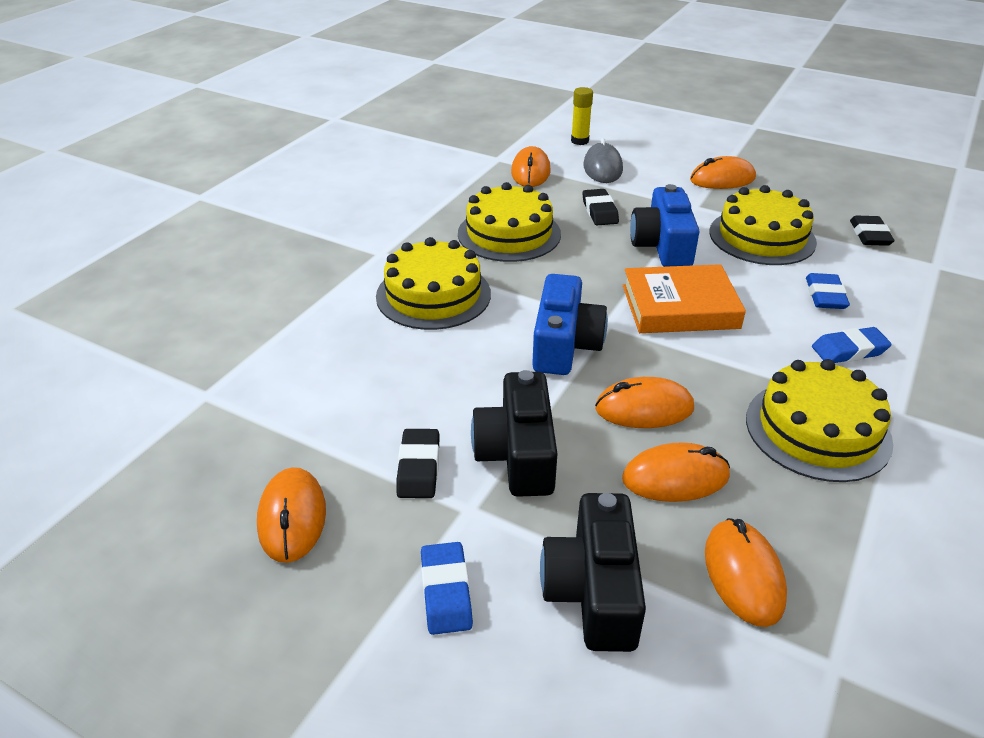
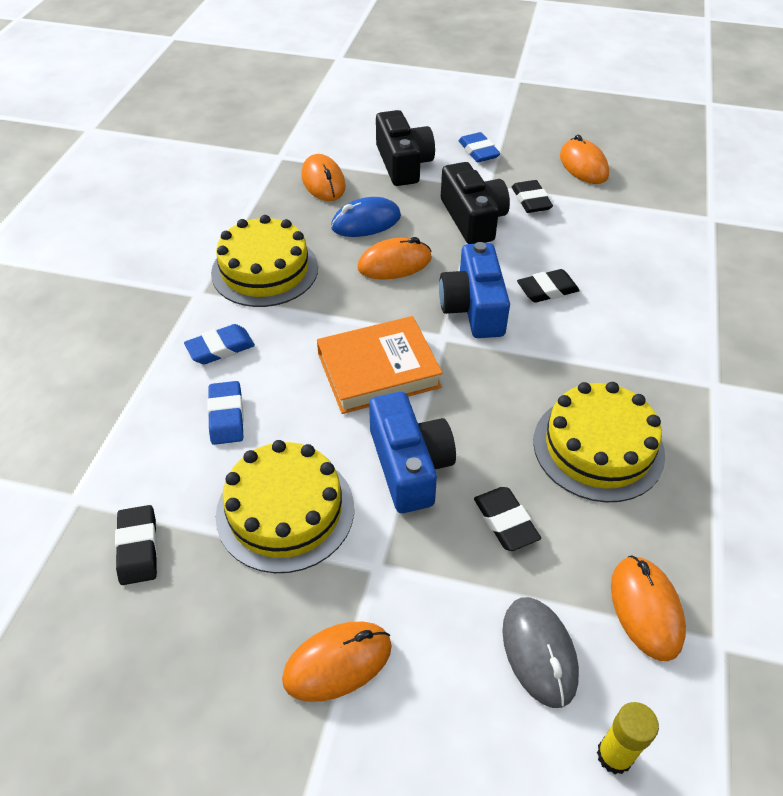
camera: 165 degrees right, 10 degrees up
(433, 295) = (619, 338): yellow cake -> none
(474, 347) = (547, 290): none -> black eraser
(675, 478) = (366, 222): orange mouse -> blue mouse

